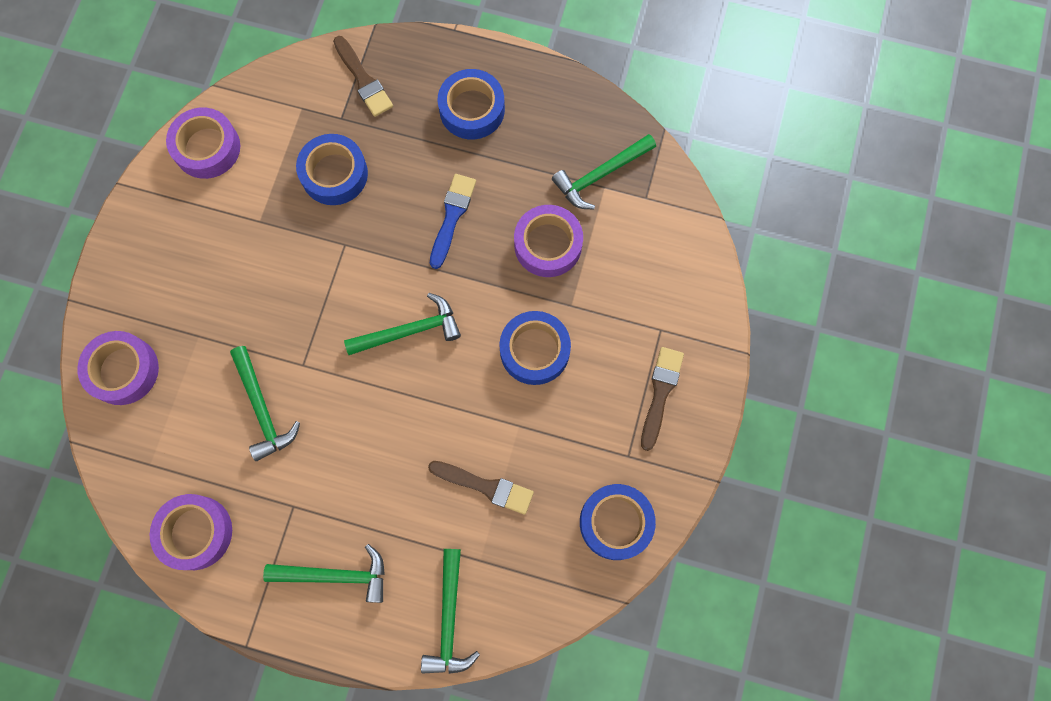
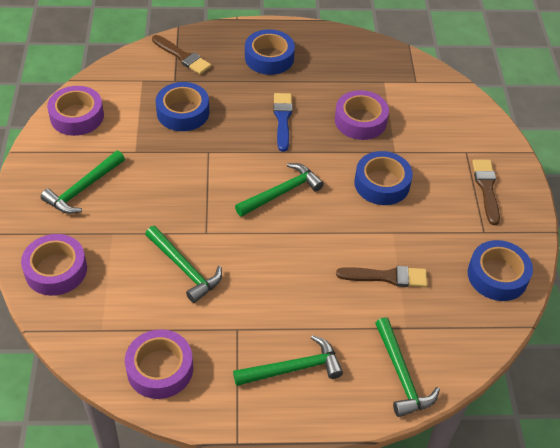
camera: 20 degrees left, 25 degrees down
(600, 175) = (378, 75): green hammer -> green hammer (83, 188)

